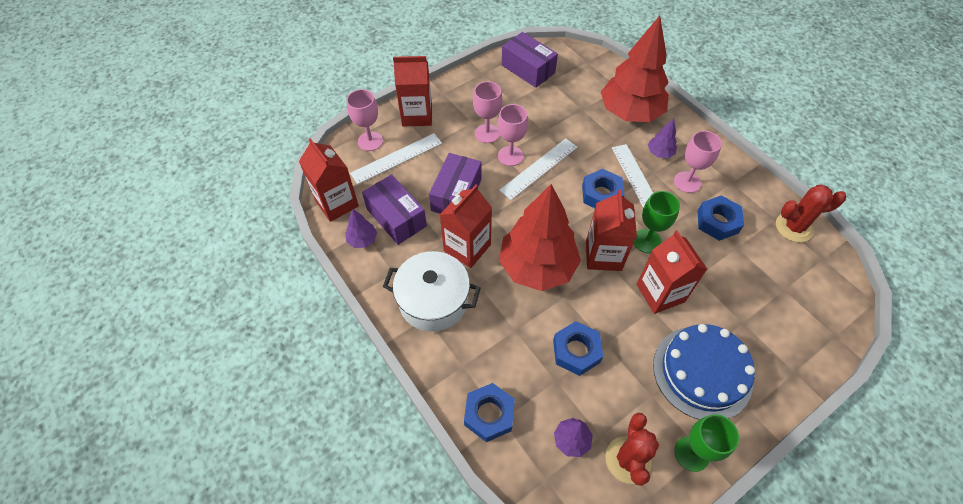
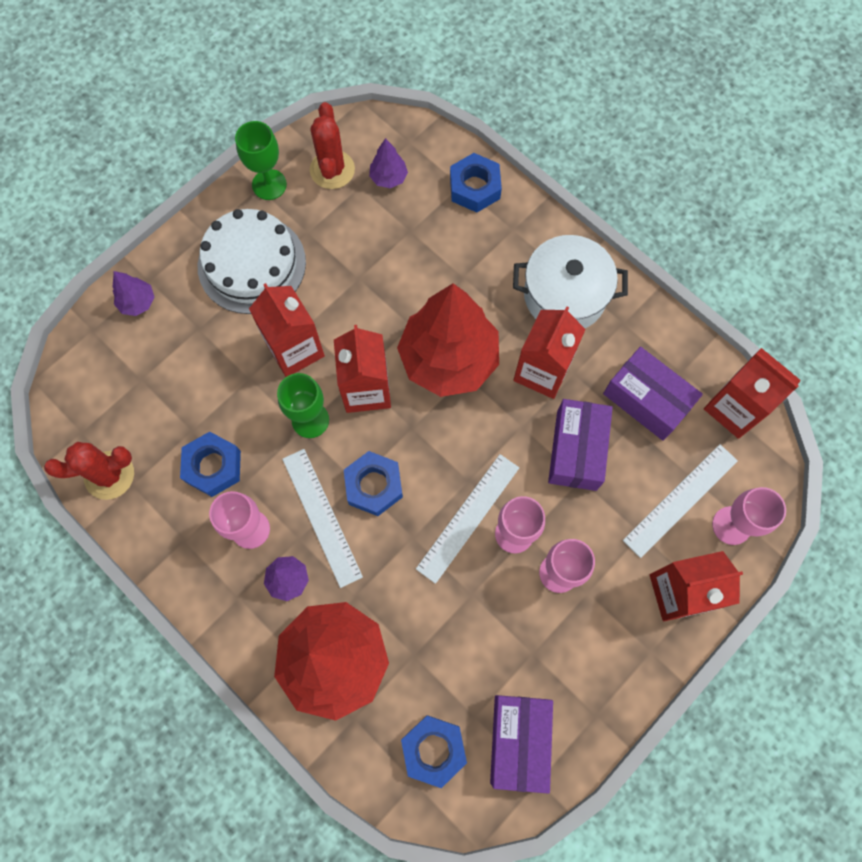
camera: 170 degrees right, 15 degrees up
(362, 240) = (678, 360): purple tree -> purple tree (137, 302)
(528, 69) = (519, 741): purple box -> purple box turned 60 degrees clockwise
(576, 351) = (391, 264): blue nut -> blue nut (433, 749)
(702, 372) = (252, 264): blue cake -> white cake

